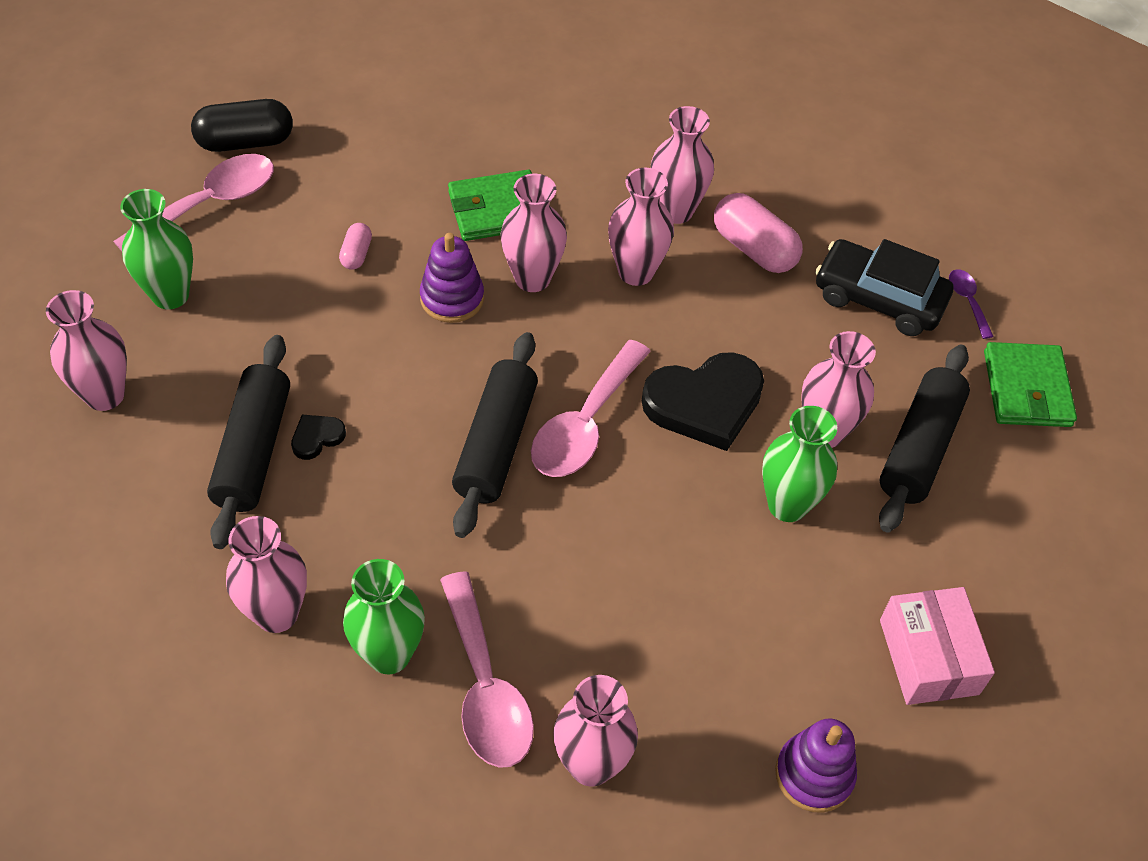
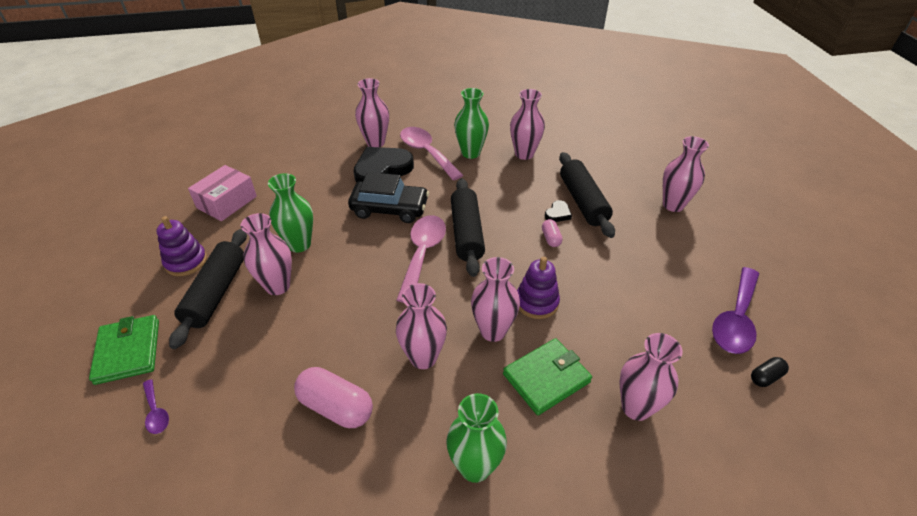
camera: 165 degrees right, 10 degrees down
(170, 295) = (695, 258): green vase -> green vase (475, 467)
(210, 204) = (735, 319): pink spoon -> purple spoon
(245, 142) = (765, 377): black capsule -> black capsule, size x0.52
(356, 254) = (615, 313): pink capsule -> pink capsule (551, 238)
(676, 211) = (407, 423): pink vase -> pink vase (636, 407)
(704, 403) = (355, 283): black heart -> black heart (382, 169)
(814, 774) = (283, 157): purple stacking toy -> purple stacking toy (186, 262)
(879, 298) = (232, 392): black car -> black car (389, 209)
(928, 657) = (227, 202): pink box -> pink box turned 60 degrees clockwise

